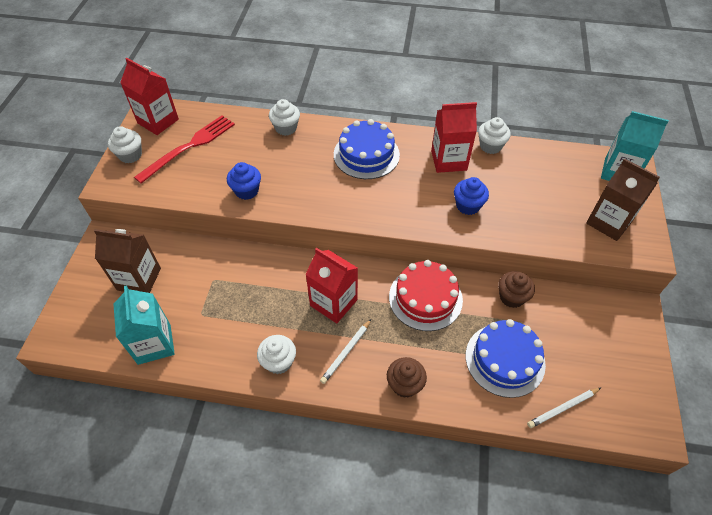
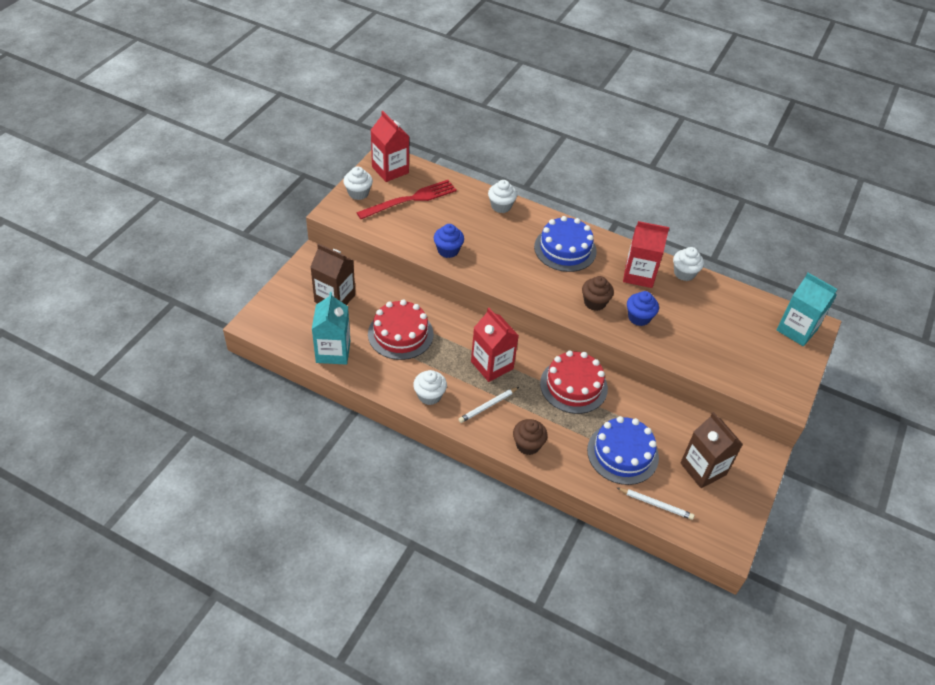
camera: 15 degrees right, 5 degrees down
(224, 298) = (400, 334): none -> red cake
(511, 297) = (651, 408): brown cupcake -> brown cupcake (594, 302)
(562, 408) = (656, 504): white pencil -> white pencil turned 150 degrees counterclockwise
(609, 222) = (763, 368): brown carton -> brown carton (703, 469)

